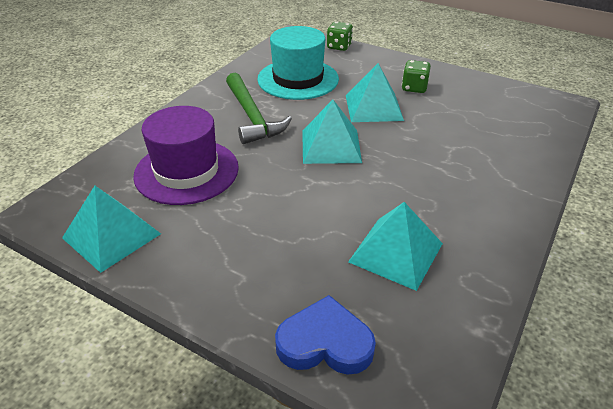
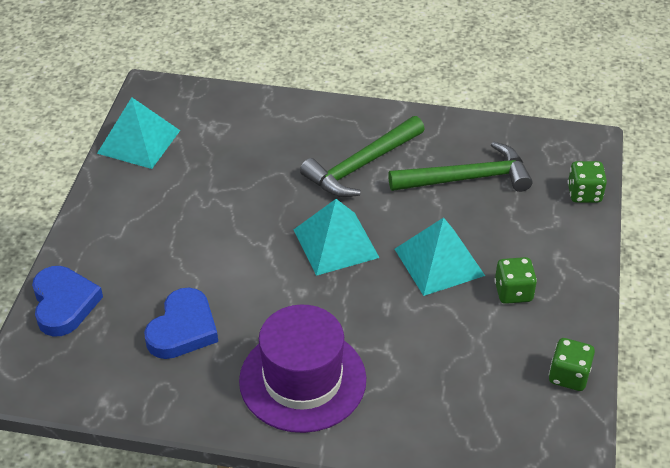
camera: 70 degrees right, 5 degrees up
(186, 171) = (242, 152): purple hat -> purple hat (302, 380)
(298, 79) = (467, 178): turquoise hat -> green hammer
(396, 252) = (183, 329): turquoise pyramid -> blue heart
(492, 87) = (568, 376): none -> green dice

